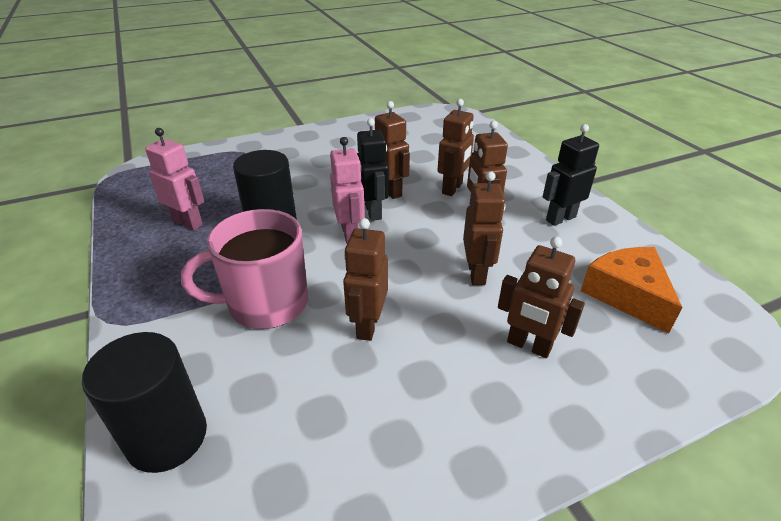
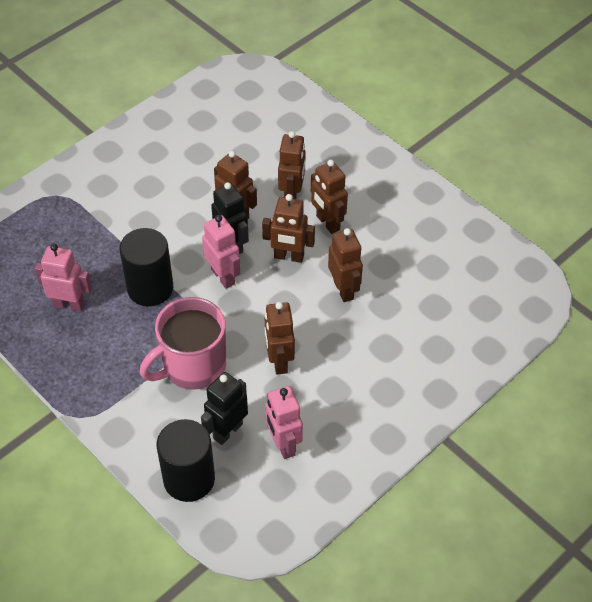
camera: 20 degrees left, 15 degrees up
(320, 430) = (283, 444): none -> pink robot
(528, 346) = (398, 344): brown robot -> brown robot (288, 257)
(560, 218) = (396, 209): black robot -> black robot (227, 431)
(627, 295) = (460, 278): orange cheese -> none

